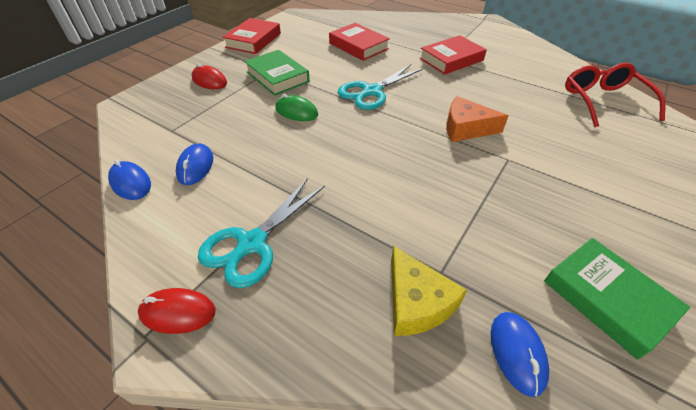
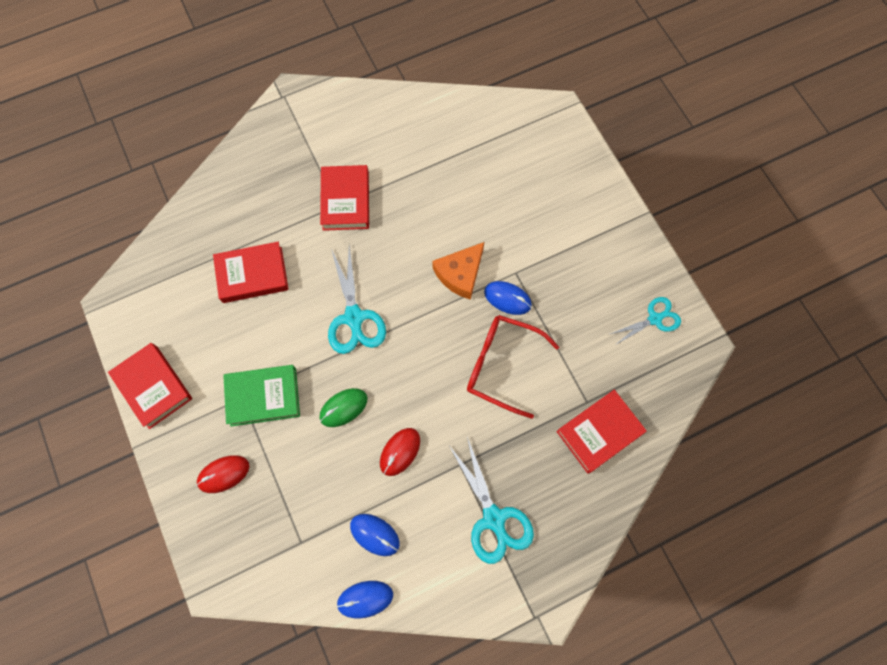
camera: 60 degrees left, 25 degrees up
(178, 312) = (528, 591): red mouse -> red mouse (400, 452)
(416, 302) = (599, 432): yellow cheese -> red book
(517, 353) = (658, 398): blue mouse -> blue mouse (507, 298)
(603, 101) = (494, 132): red glasses -> red glasses (501, 365)
(607, 299) = (655, 319): green book -> turquoise scissors

